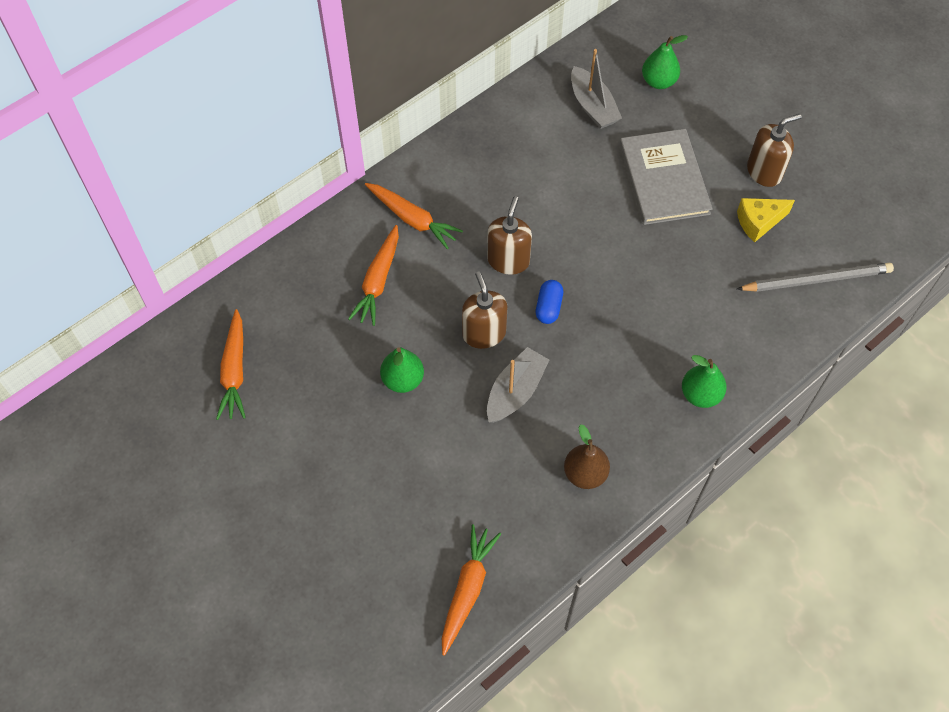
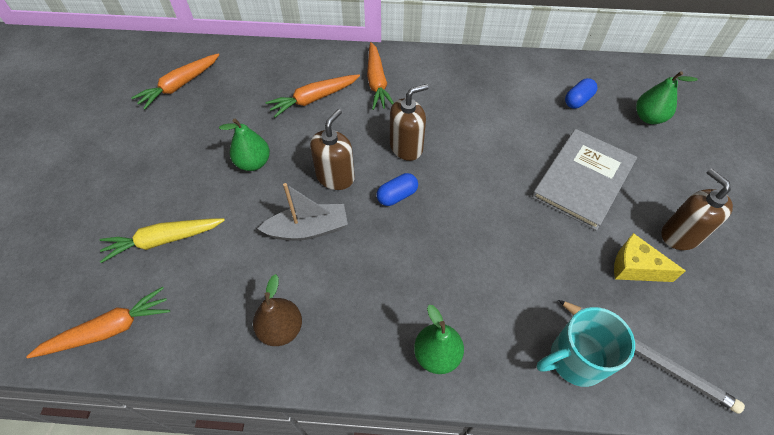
camera: 45 degrees right, 5 degrees down
(417, 500) = (163, 240): none -> yellow carrot
(592, 106) = (577, 100): grey boat -> blue capsule
(764, 172) = (680, 235): brown soap dispenser -> brown soap dispenser turned 135 degrees counterclockwise
(781, 320) = (575, 360): none -> turquoise mug

